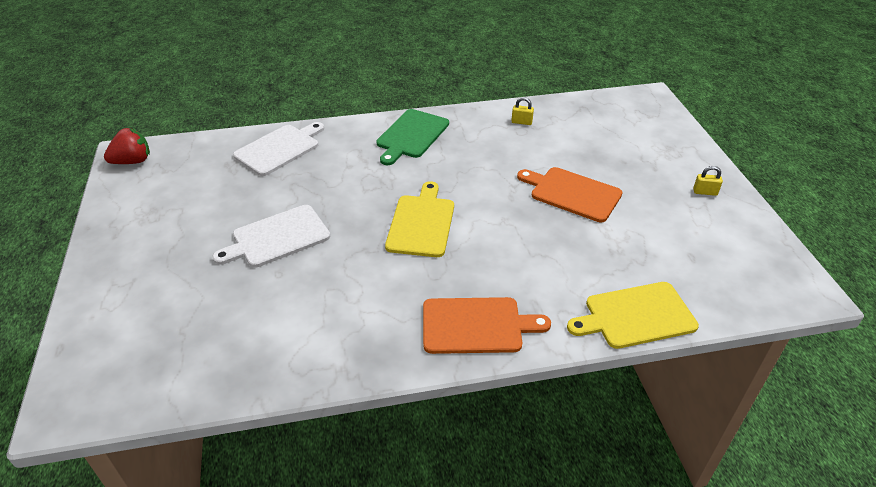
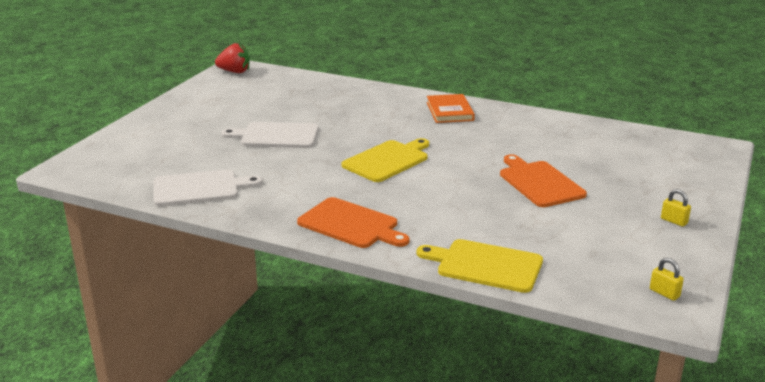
camera: 35 degrees right, 15 degrees down
(279, 148) = (339, 91): white cutting board -> white cutting board (200, 188)
(411, 135) = (450, 111): green cutting board -> orange book
(521, 122) = (559, 129): yellow padlock -> yellow padlock (664, 293)

